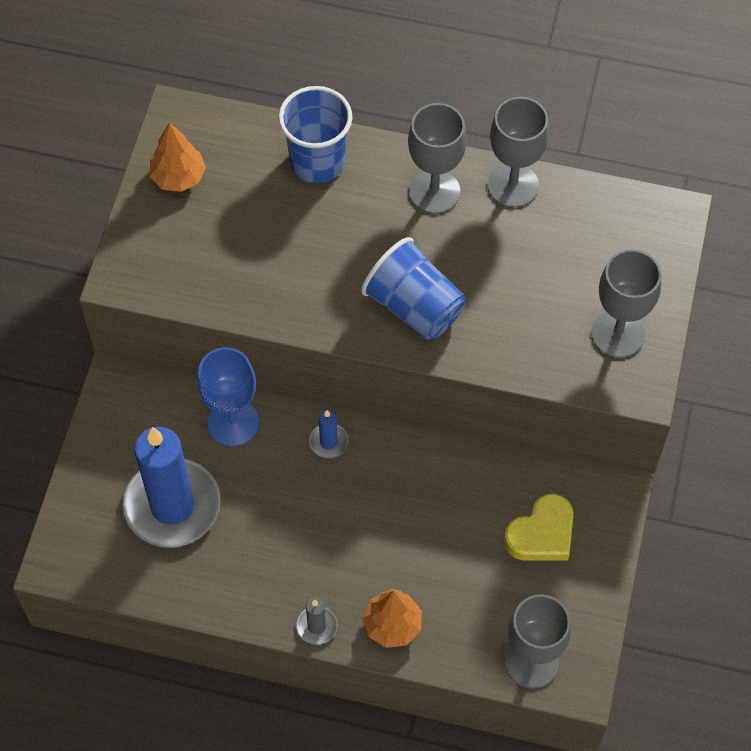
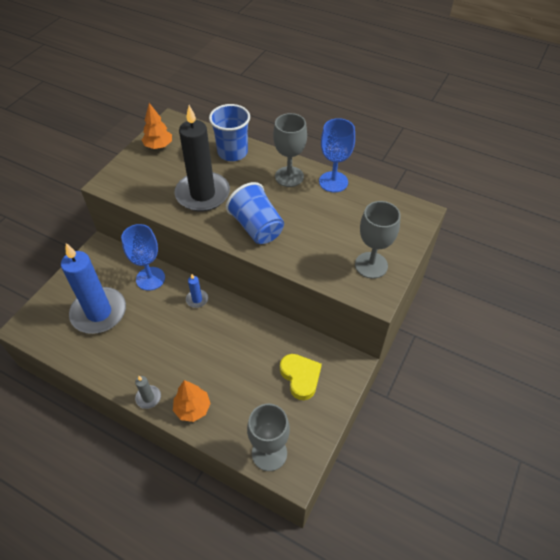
camera: 15 degrees right, 10 degrees down
(299, 262) = (202, 194): none -> black candle
(513, 185) = (333, 182): grey goblet -> blue goblet
(542, 533) = (300, 377): yellow heart -> yellow heart turned 90 degrees counterclockwise

